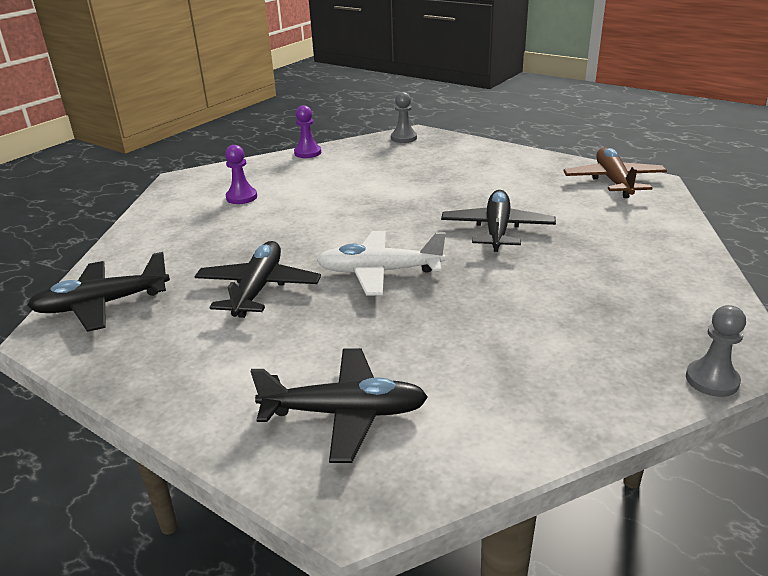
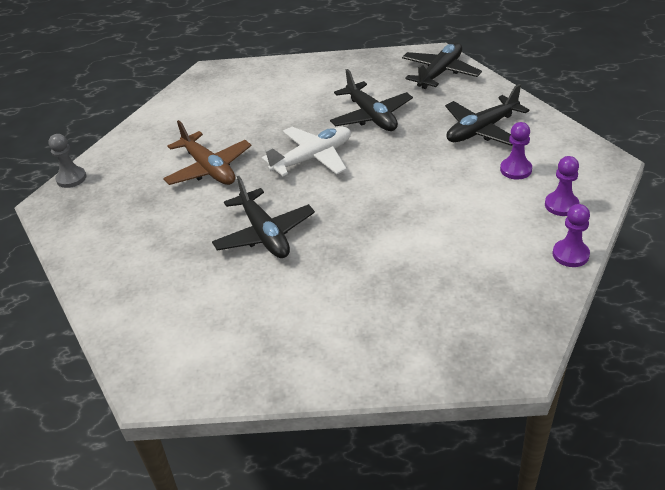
camera: 145 degrees right, 10 degrees up
(261, 171) = (561, 205): none -> purple pawn
(345, 413) = (244, 91): black plane -> black plane (481, 130)
(403, 138) = (513, 342): grey pawn -> none
(613, 181) = (194, 366): brown plane -> brown plane (209, 169)

